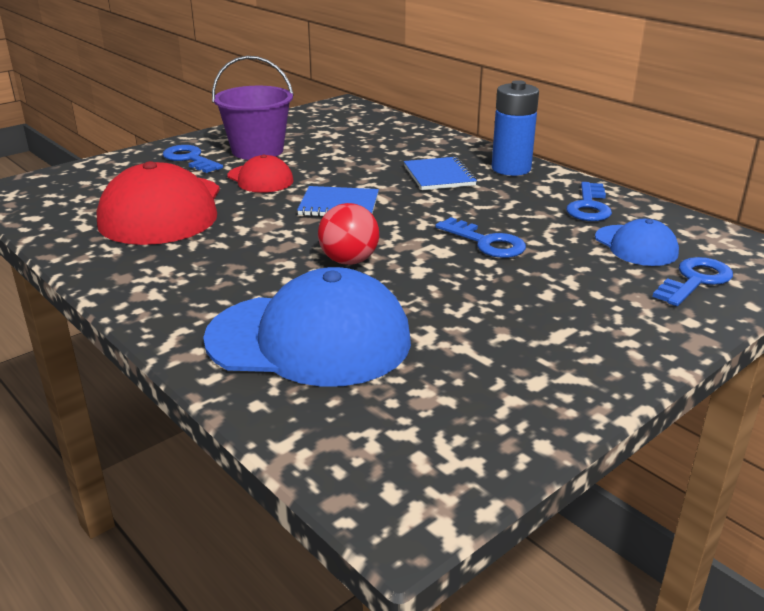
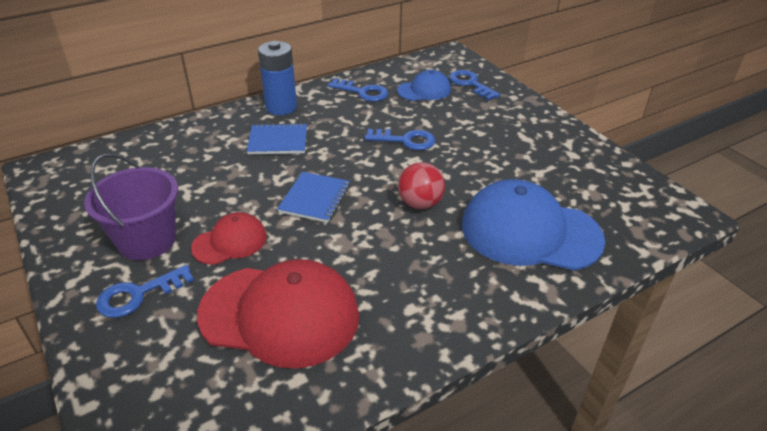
camera: 80 degrees left, 10 degrees up
(309, 339) = (530, 232): blue cap -> blue cap turned 90 degrees counterclockwise
(486, 242) = (406, 140): blue key -> blue key turned 45 degrees clockwise

